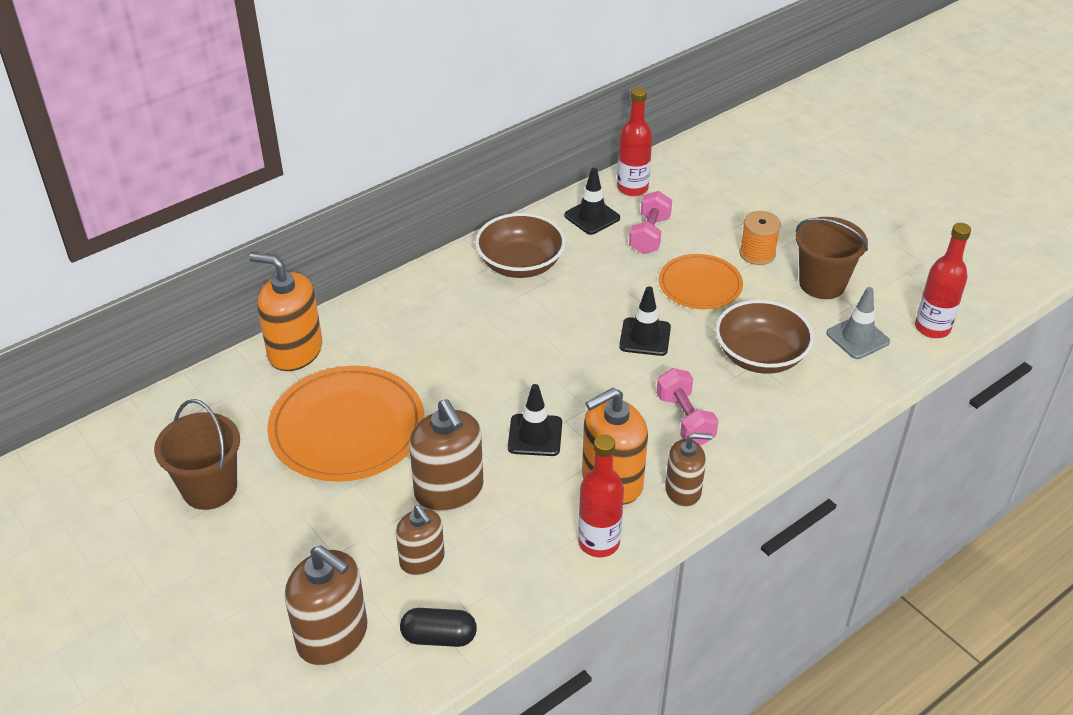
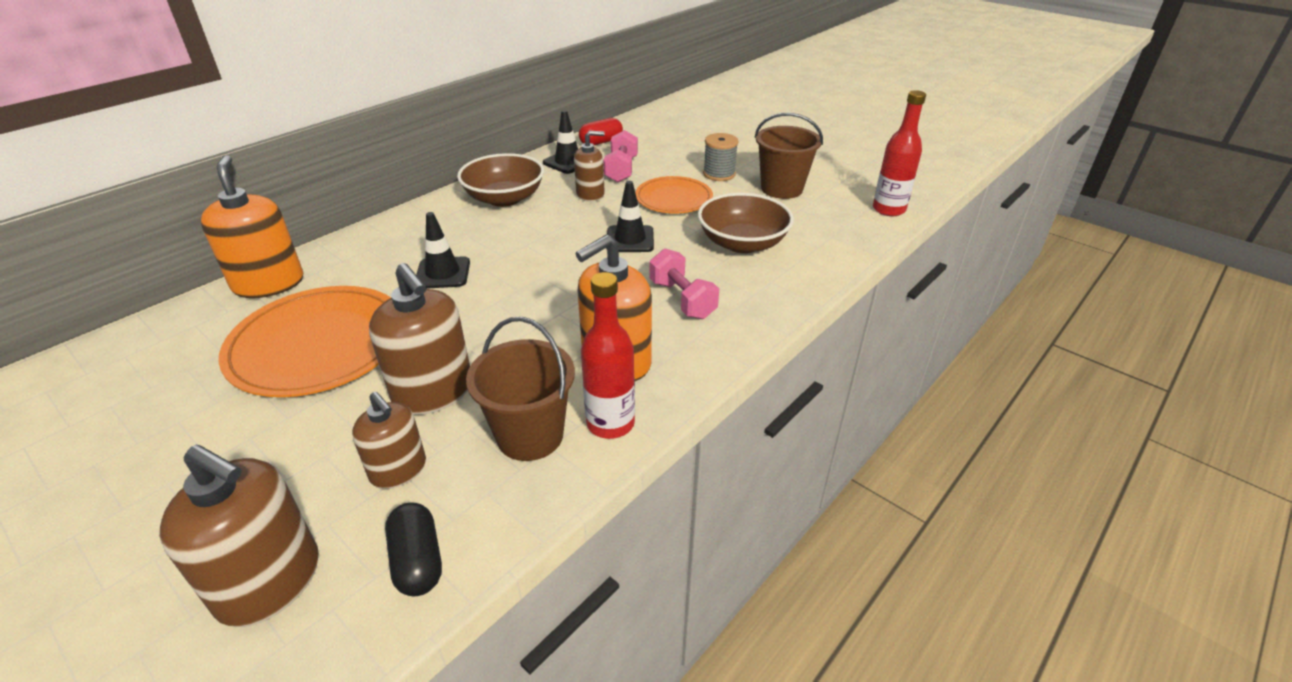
camera: 10 degrees left, 5 degrees down
(210, 488) = (137, 424): brown bucket -> brown bucket (530, 435)
(295, 351) = (269, 284): orange soap dispenser -> orange soap dispenser turned 60 degrees clockwise
(439, 637) = (417, 561): black capsule -> black capsule turned 75 degrees clockwise
(535, 435) = (528, 329): black traffic cone -> black traffic cone (443, 273)
(632, 188) = (601, 142): red bottle -> red capsule
(683, 491) = (694, 362): brown soap dispenser -> brown soap dispenser (590, 194)
(757, 254) = (719, 174): orange spool -> grey spool
(857, 338) = (826, 222): grey traffic cone -> none

